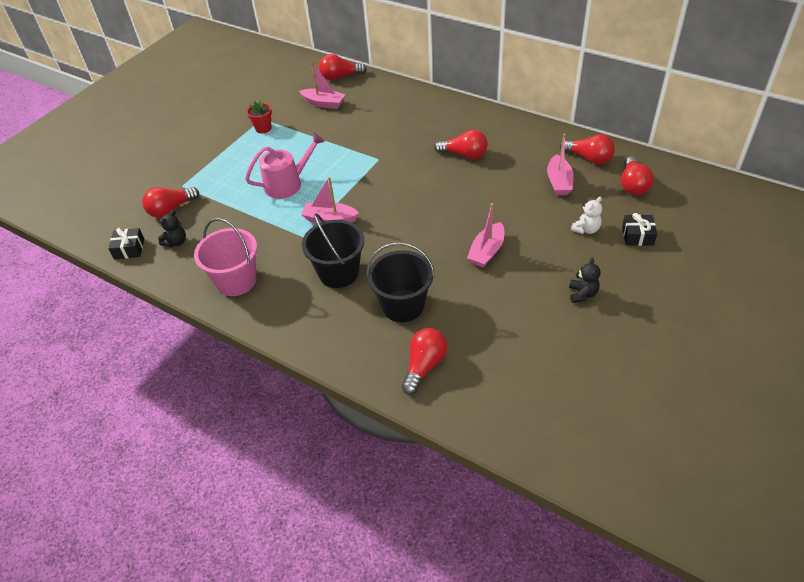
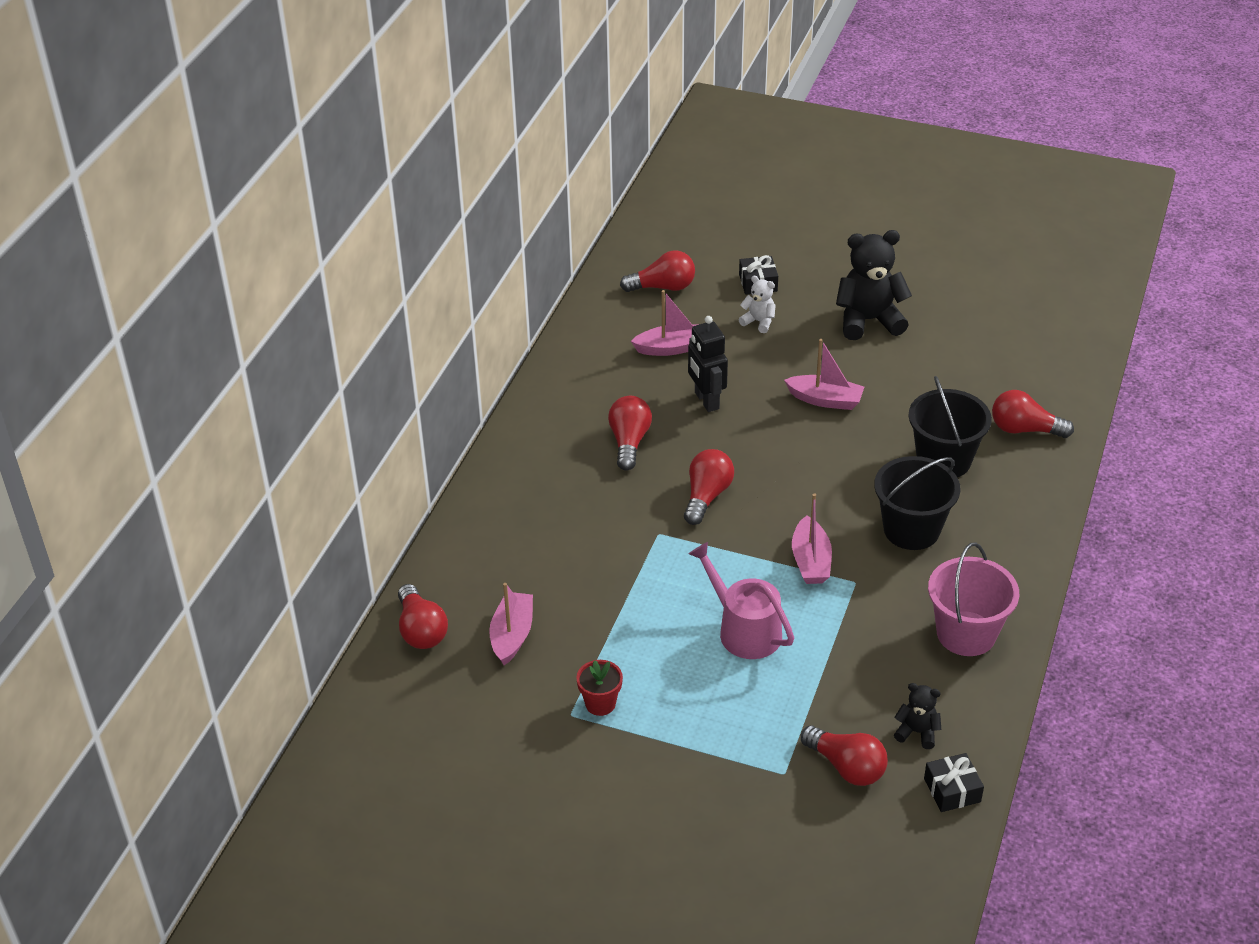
camera: 105 degrees left, 5 degrees down
(498, 192) = (706, 401): none -> black robot
(582, 294) = (868, 320): black teddy bear -> black teddy bear, size x1.99
(588, 158) = (614, 324): red light bulb -> red light bulb (706, 496)

